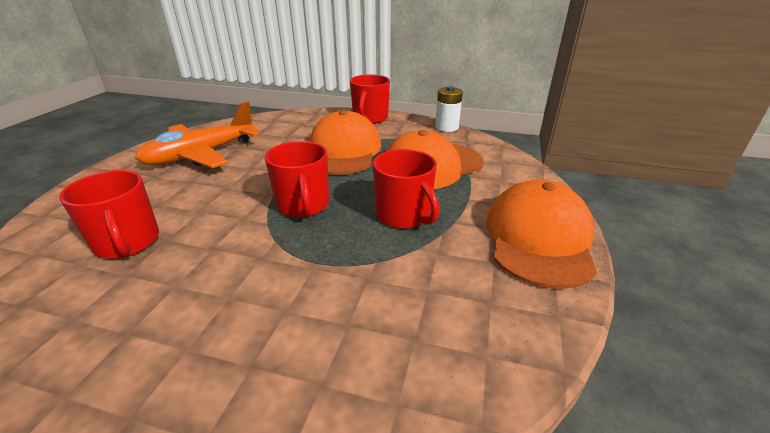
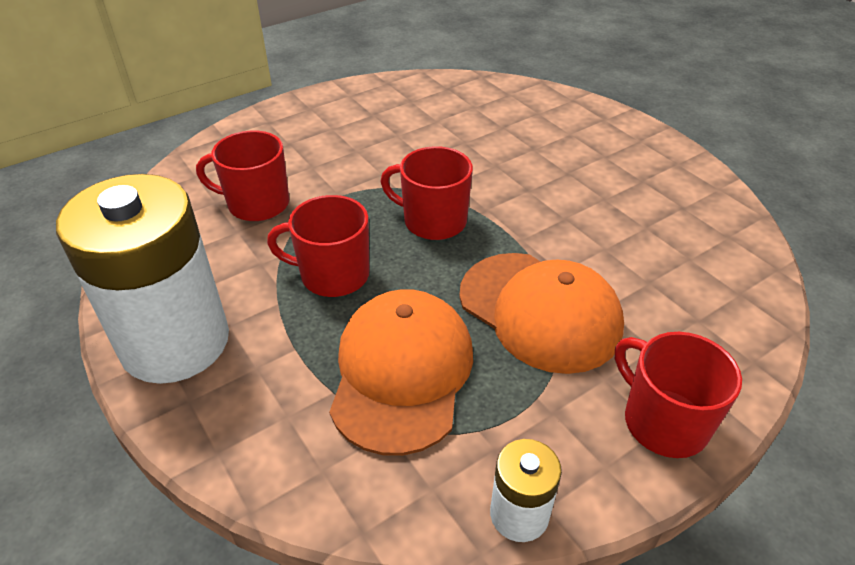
camera: 130 degrees right, 10 degrees up
(127, 242) = (479, 126): red mug -> red mug (257, 204)
(201, 155) = (639, 194): orange plane -> none
(539, 238) = (175, 342): orange cap -> white battery

